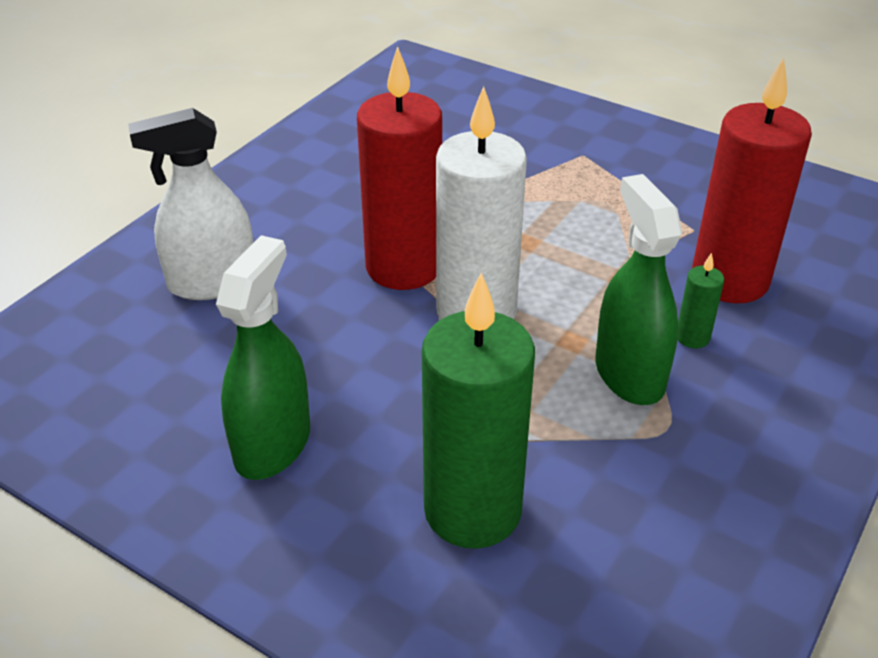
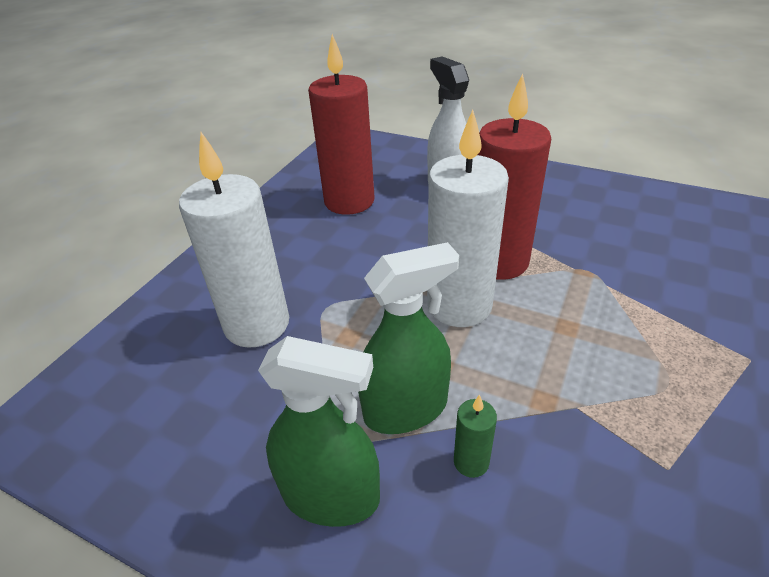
camera: 85 degrees right, 0 degrees up
(272, 444) = (312, 235): green spray bottle -> green spray bottle (331, 495)
(472, 511) = (257, 324): green candle -> white candle
(729, 280) = (585, 504): red candle -> red candle (349, 201)

